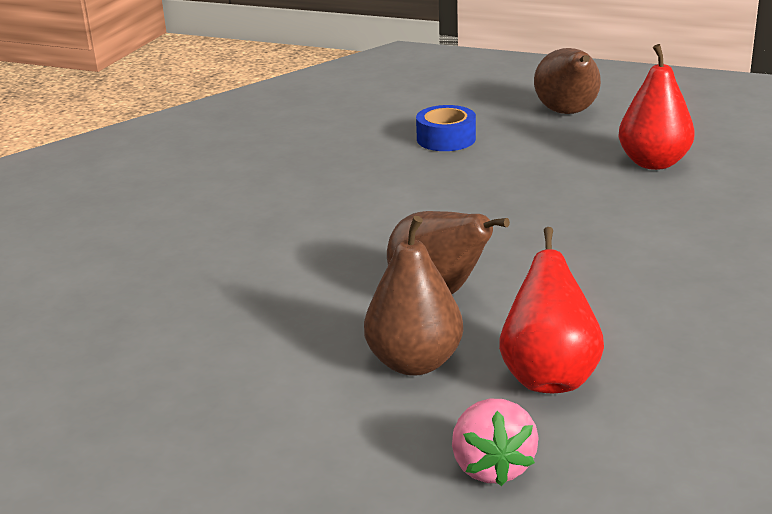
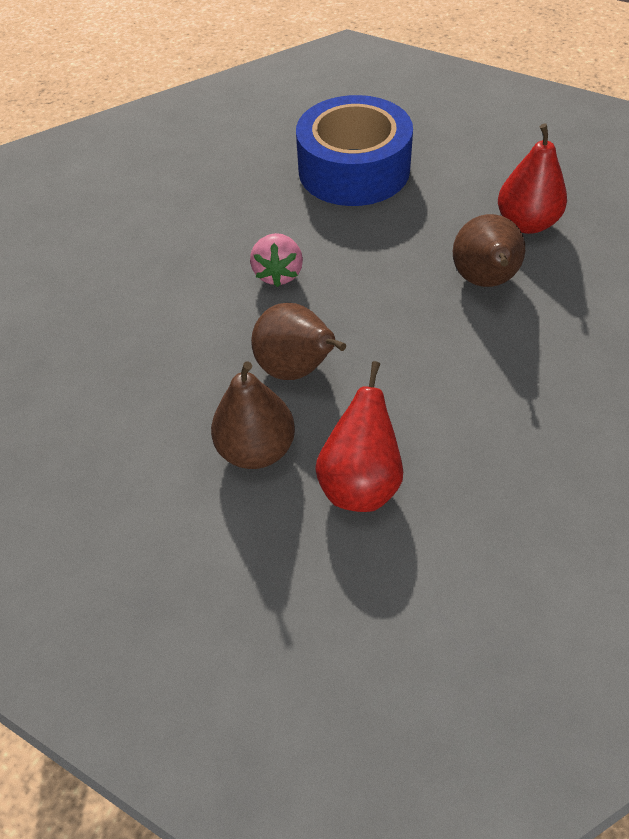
camera: 10 degrees right, 25 degrees up
(446, 139) = (354, 170): blue tape -> blue tape, size x2.15
(492, 467) = (287, 580): pink strawberry -> pink strawberry (278, 274)
(568, 113) = (469, 147): brown pear -> brown pear (484, 281)

